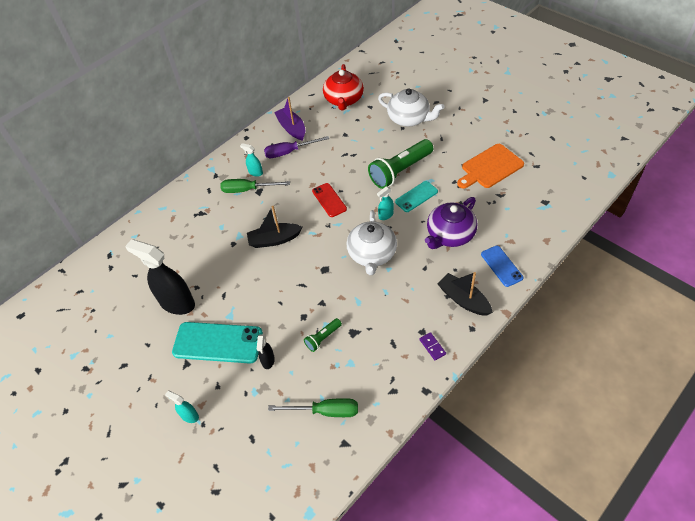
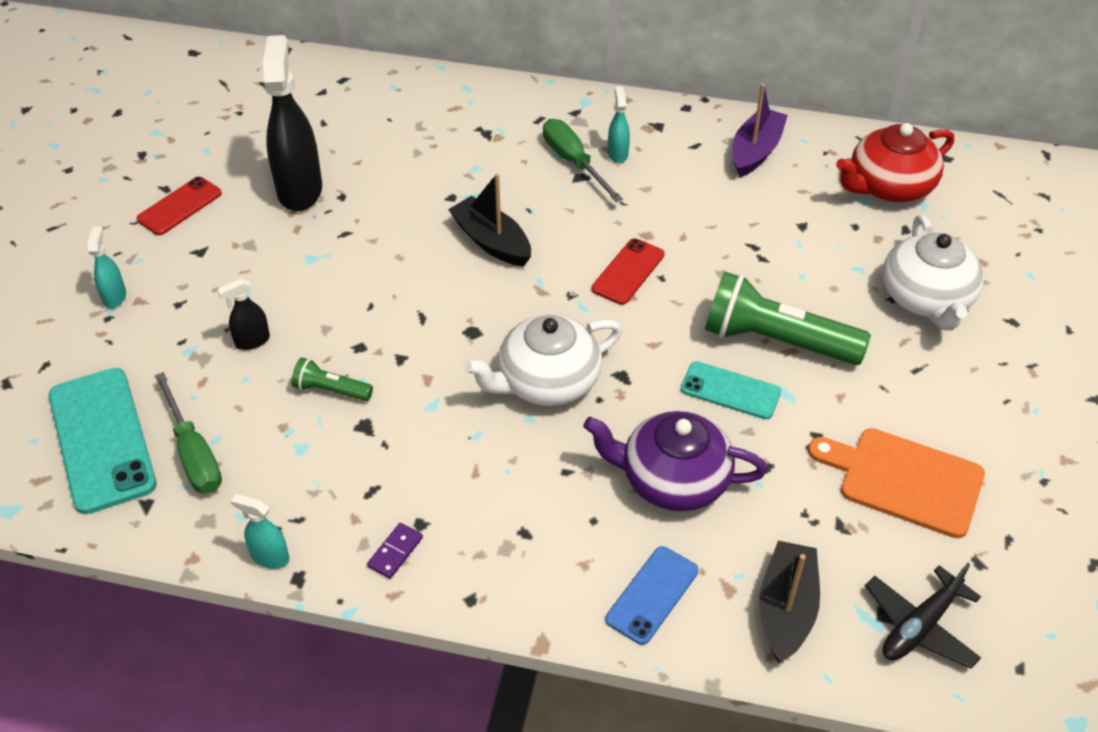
camera: 55 degrees right, 5 degrees down
(144, 362) = (180, 206): none -> red phone
(218, 343) = (254, 268): turquoise phone -> turquoise phone (101, 439)
(289, 152) = (697, 173): purple screwdriver -> none
(385, 215) = (650, 364): turquoise spray bottle -> turquoise spray bottle (270, 557)
(463, 300) = (529, 561): black boat -> black boat (786, 609)
(554, 194) = (920, 626): none -> black plane

